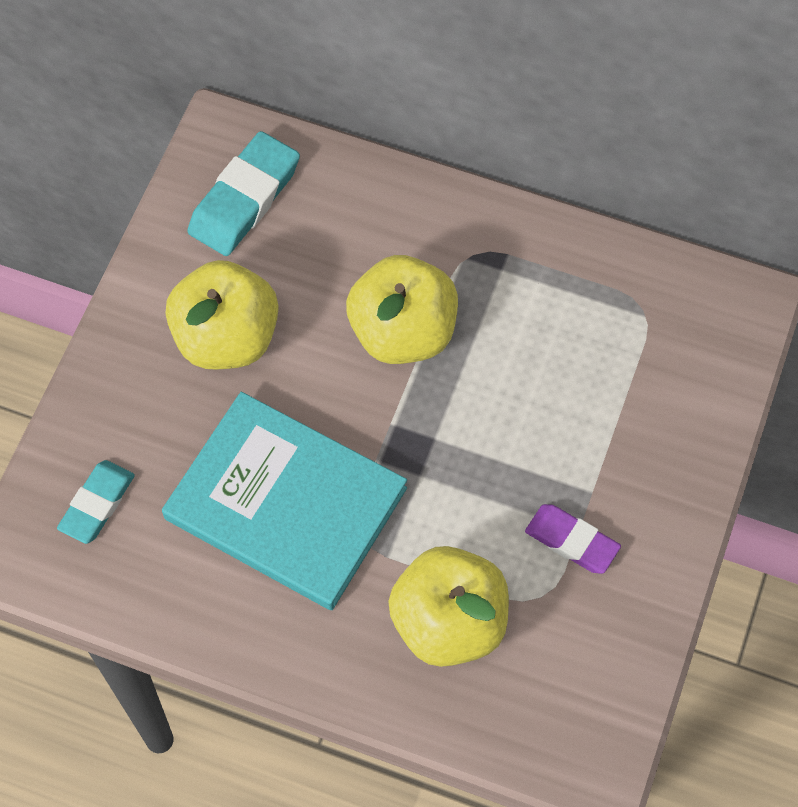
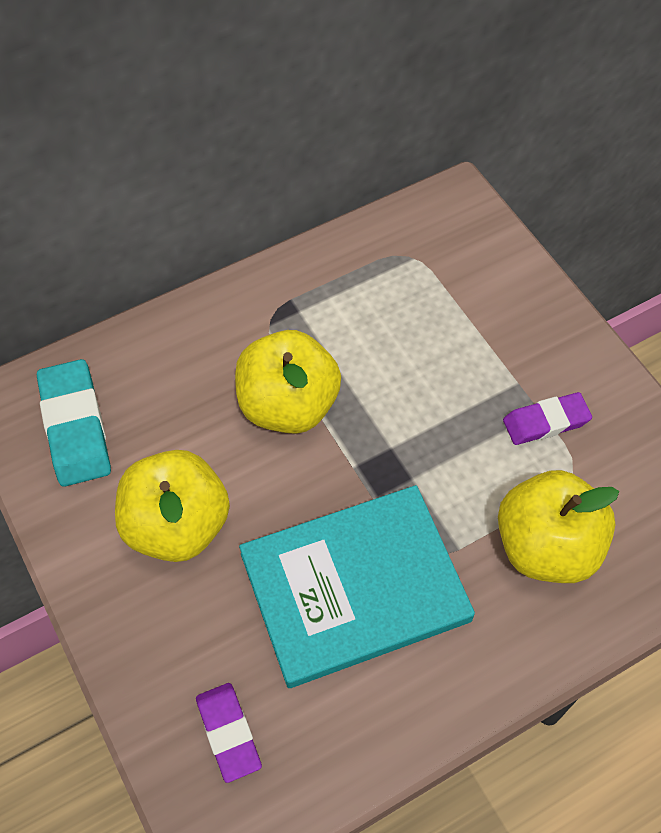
camera: 50 degrees left, 5 degrees down
(97, 504) = (228, 733): turquoise eraser -> purple eraser

